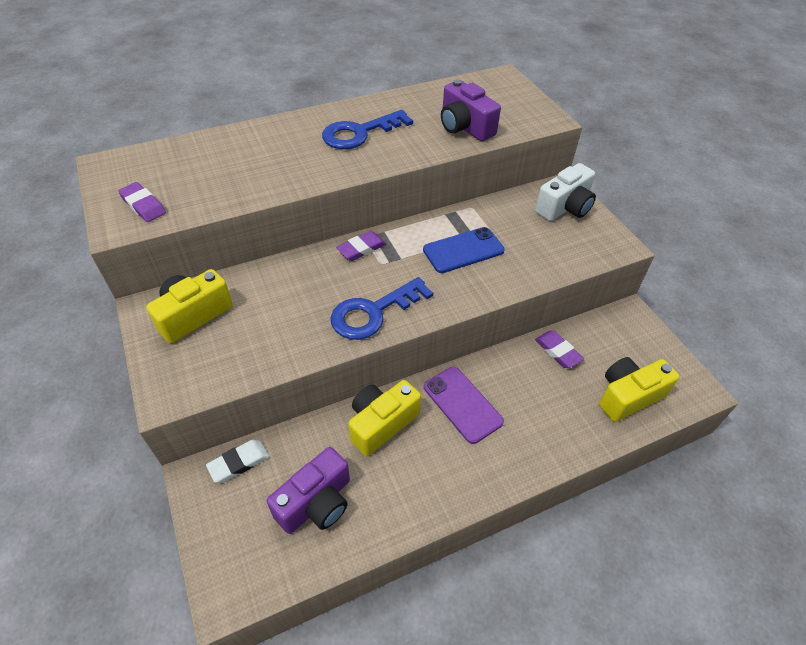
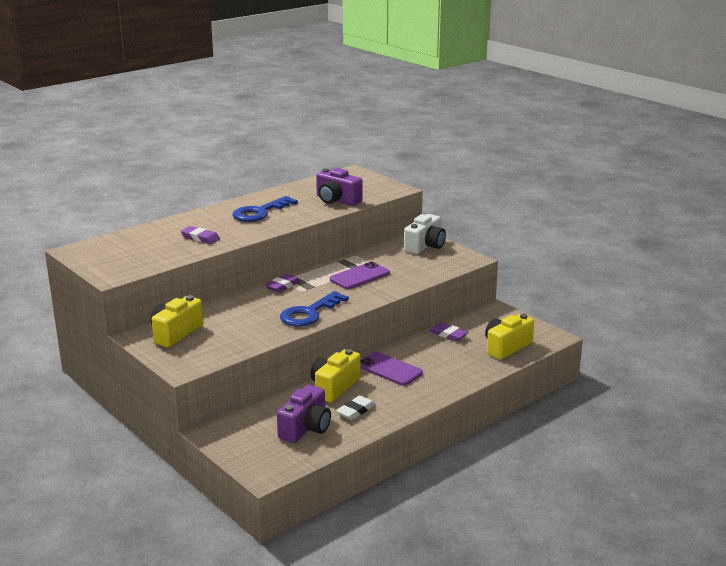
camera: 15 degrees left, 25 degrees down
(143, 205) = (122, 265): purple eraser -> purple eraser (200, 238)
(239, 463) = (237, 421): white eraser -> white eraser (355, 410)
(463, 250) = (359, 276): blue phone -> purple phone

